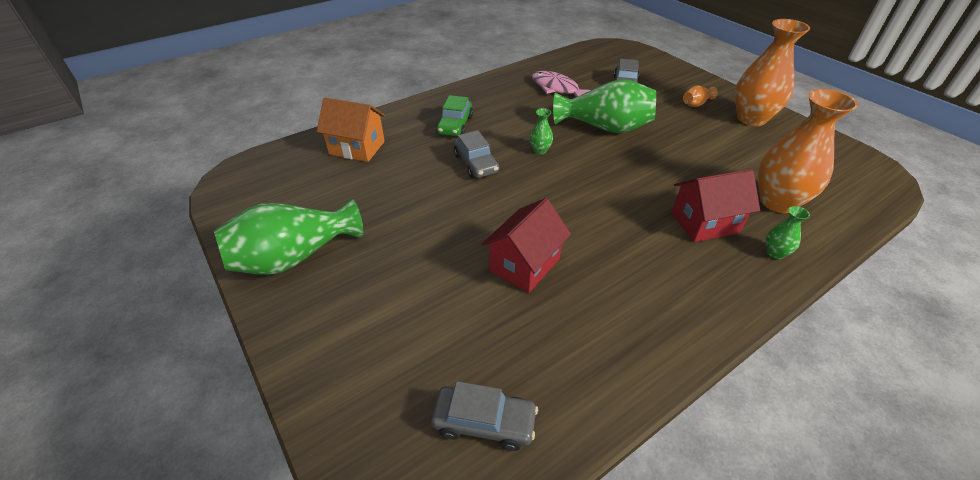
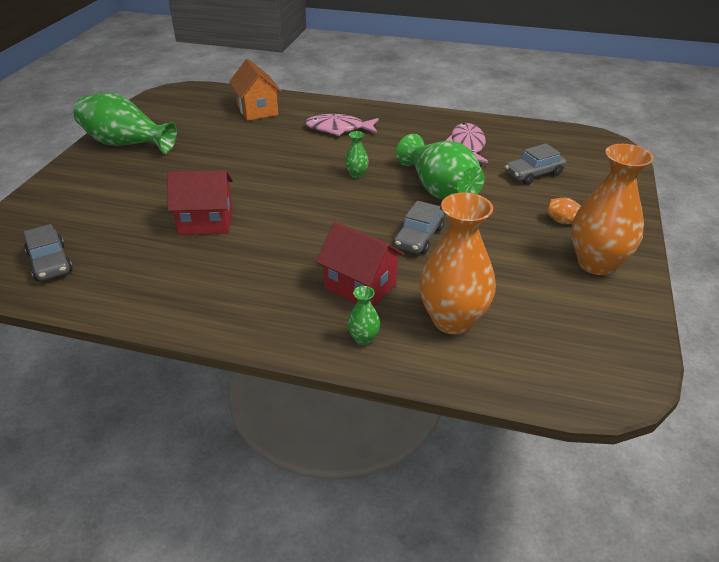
camera: 50 degrees right, 5 degrees down
(455, 125) = (338, 129): green car -> pink fish
(476, 163) = (300, 157): grey car -> grey car (419, 237)

